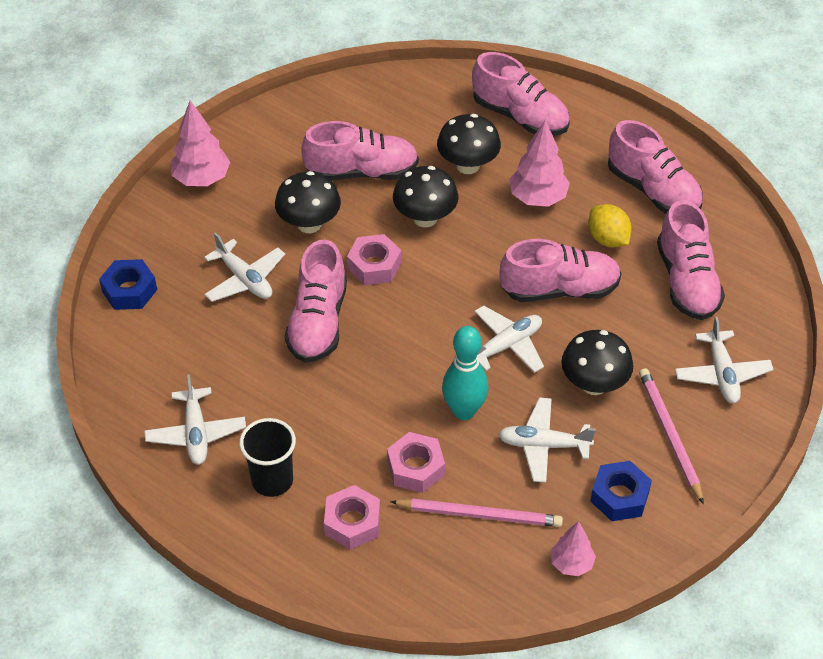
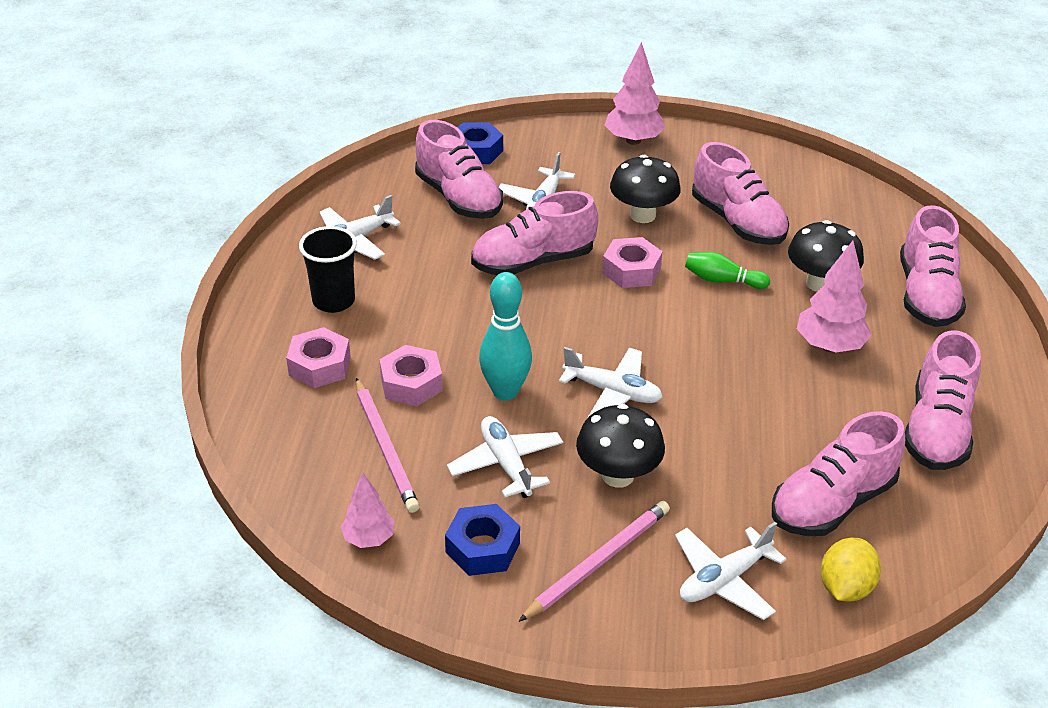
camera: 60 degrees right, 10 degrees down
(425, 218) = (722, 280): black mushroom -> green bowling pin
(559, 289) = (721, 405): pink shoe -> pink shoe (458, 198)
(607, 239) = (828, 417): yellow lemon -> yellow lemon (845, 587)

